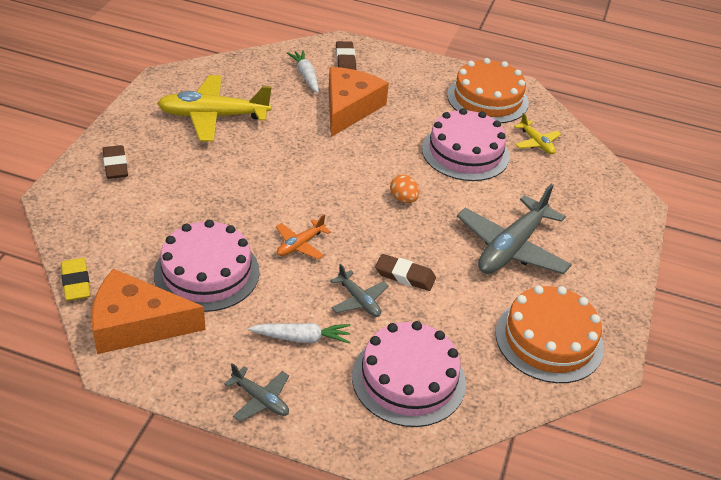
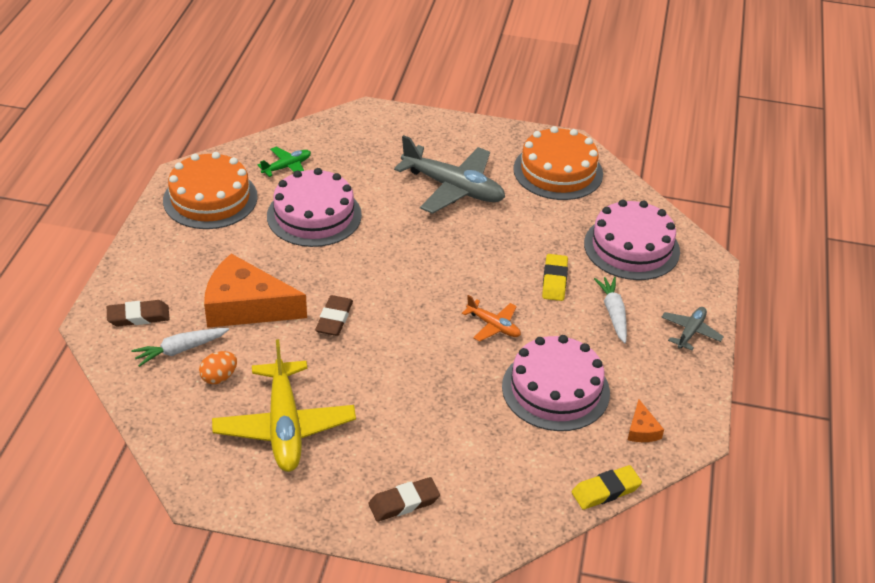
camera: 95 degrees left, 0 degrees up
(136, 324) = (642, 430): orange cheese -> orange cheese, size x0.42
(359, 300) = (554, 280): grey plane -> yellow eraser
(403, 199) = (402, 257): orange egg -> orange egg (219, 377)
(405, 276) = (512, 253): brown eraser -> brown eraser (334, 319)
(536, 143) = (287, 167): yellow plane -> green plane

